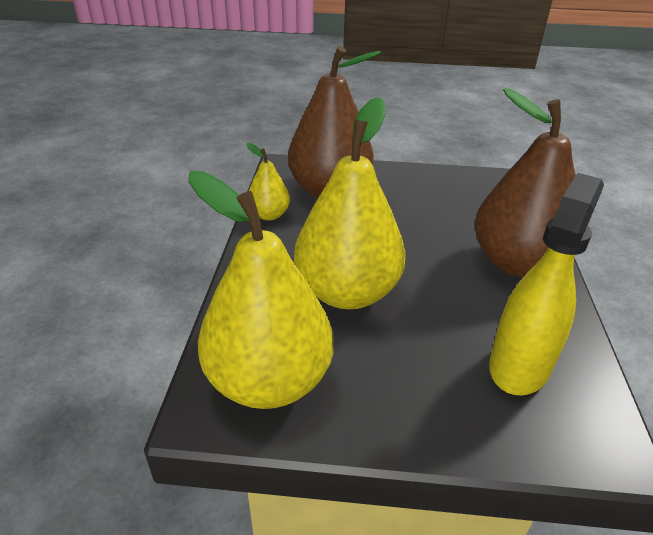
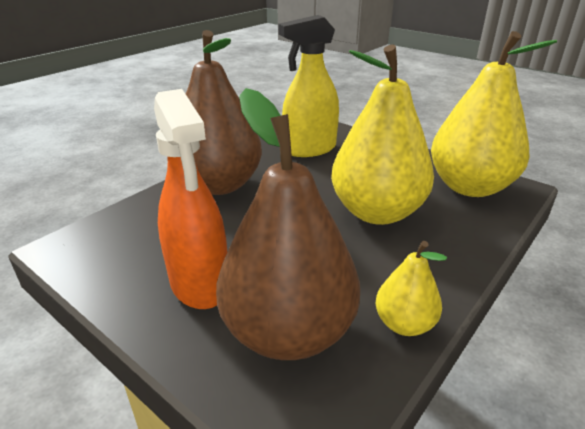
camera: 145 degrees left, 5 degrees down
(406, 192) = (200, 283): none -> orange spray bottle

